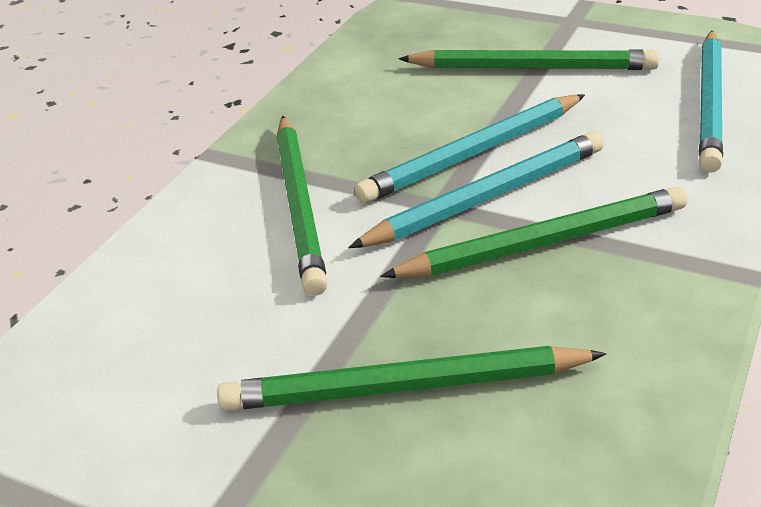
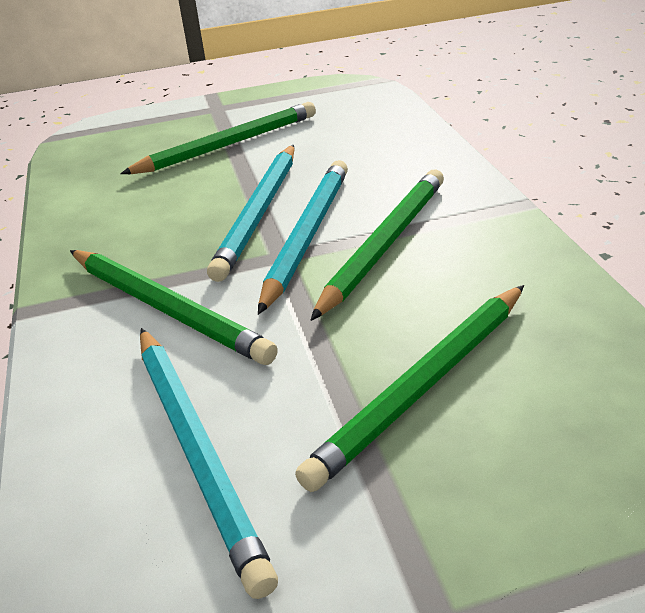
camera: 40 degrees left, 0 degrees up
(710, 103) = (372, 122): turquoise pencil -> turquoise pencil (197, 450)

